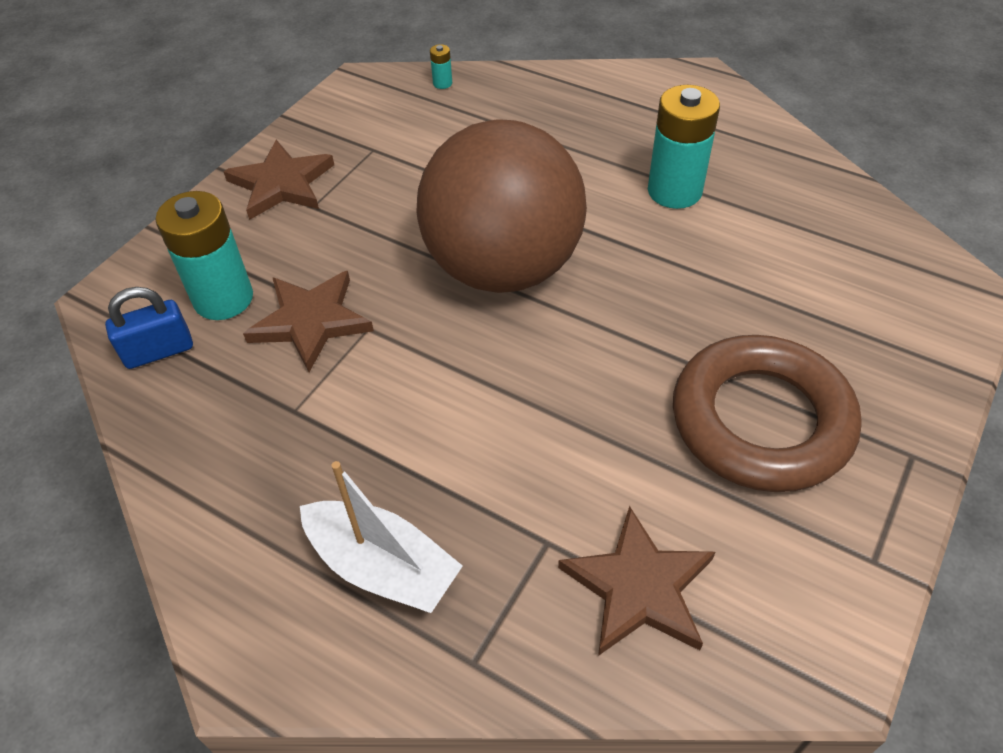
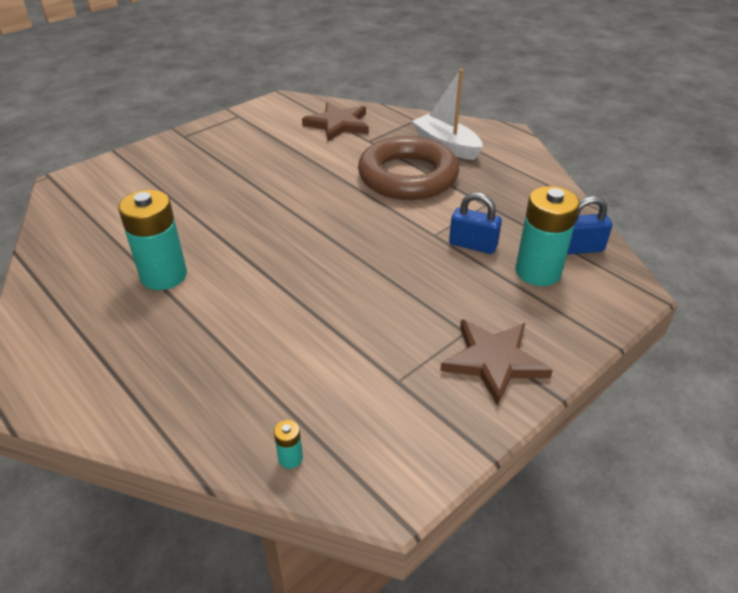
camera: 165 degrees left, 10 degrees down
(311, 321) = (473, 245): brown star -> blue padlock
(503, 267) = (328, 250): brown ball -> none
(761, 421) = (238, 156): brown ring -> brown ring (408, 176)

